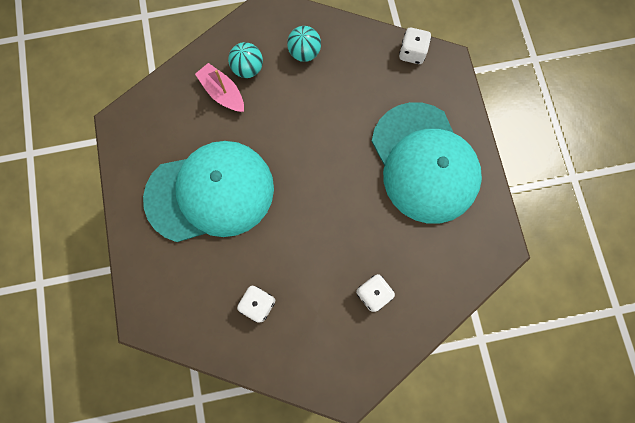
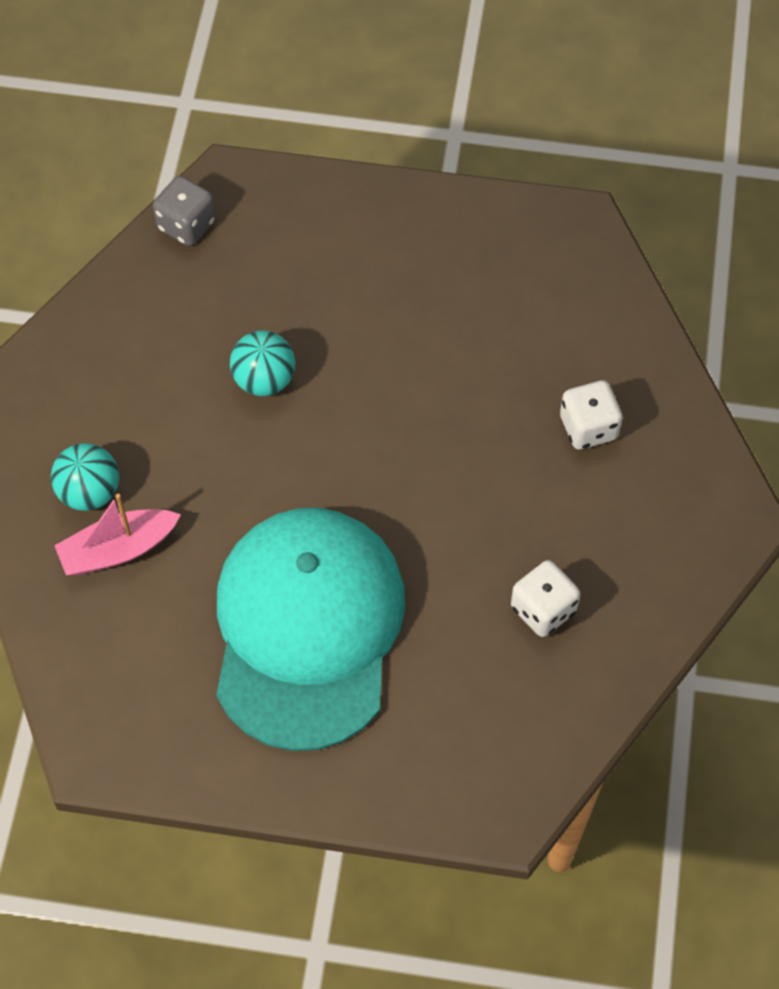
camera: 70 degrees left, 15 degrees down
(304, 53) = (103, 389): turquoise ball -> turquoise ball (264, 380)
(412, 53) = (186, 225): white dice -> grey dice
(424, 163) = (394, 277): turquoise cap -> none

